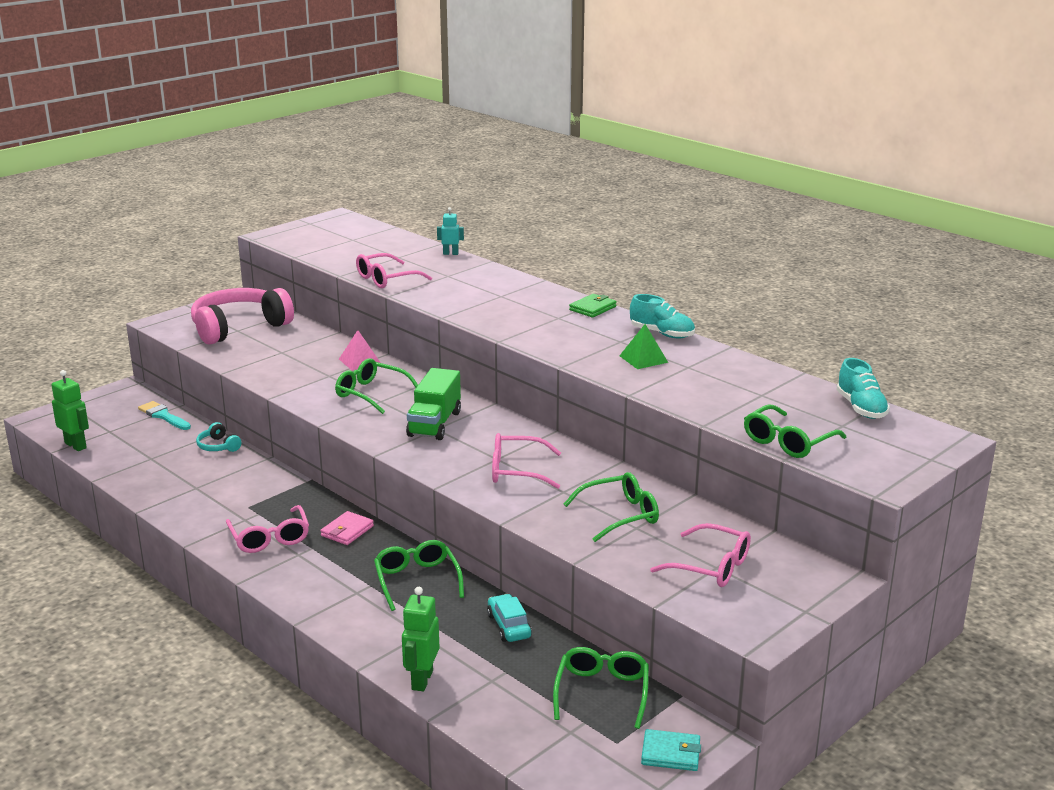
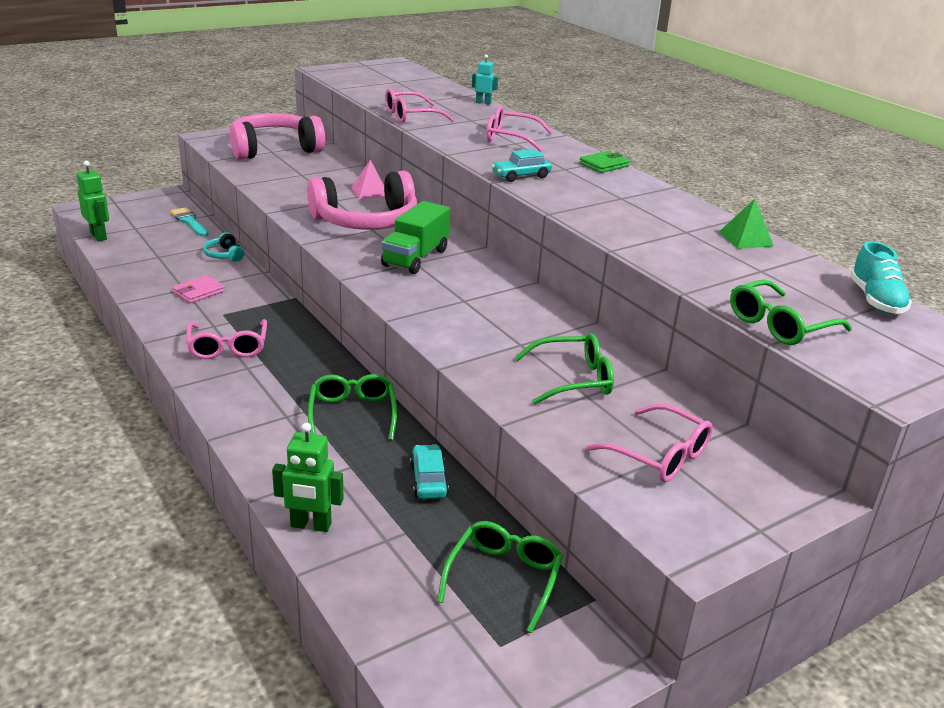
camera: 10 degrees right, 5 degrees up
(347, 531) = (306, 352): pink wallet -> pink wallet (199, 292)
(370, 393) = (366, 221): green glasses -> pink headphones
(421, 680) = (310, 525): green robot -> green robot turned 105 degrees counterclockwise
(515, 471) = (478, 315): pink glasses -> pink glasses (510, 138)
(521, 331) = (521, 176): none -> turquoise car
(643, 359) = (640, 217): green pyramid -> green pyramid (745, 239)
(662, 334) = (668, 197): turquoise shoe -> none
(670, 753) = (560, 673): turquoise wallet -> none

